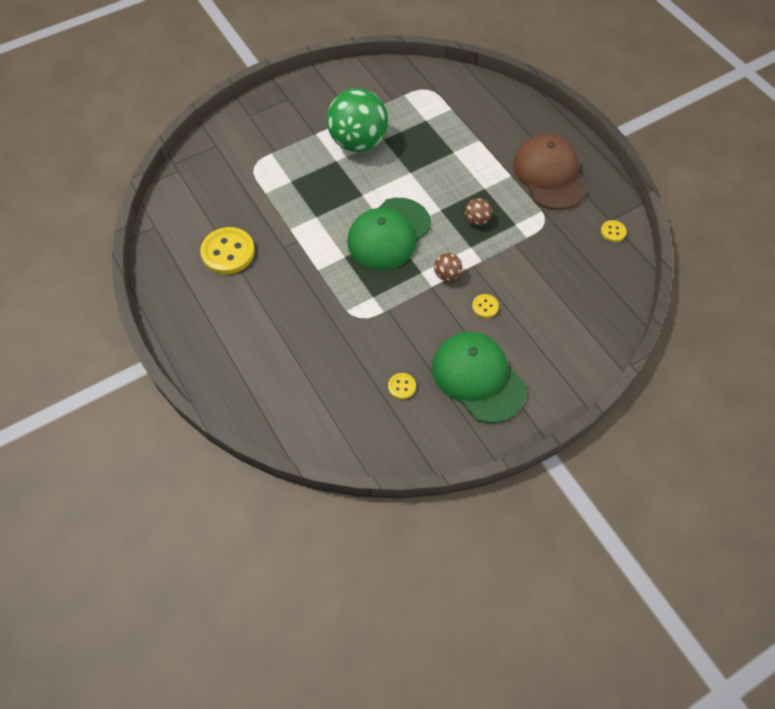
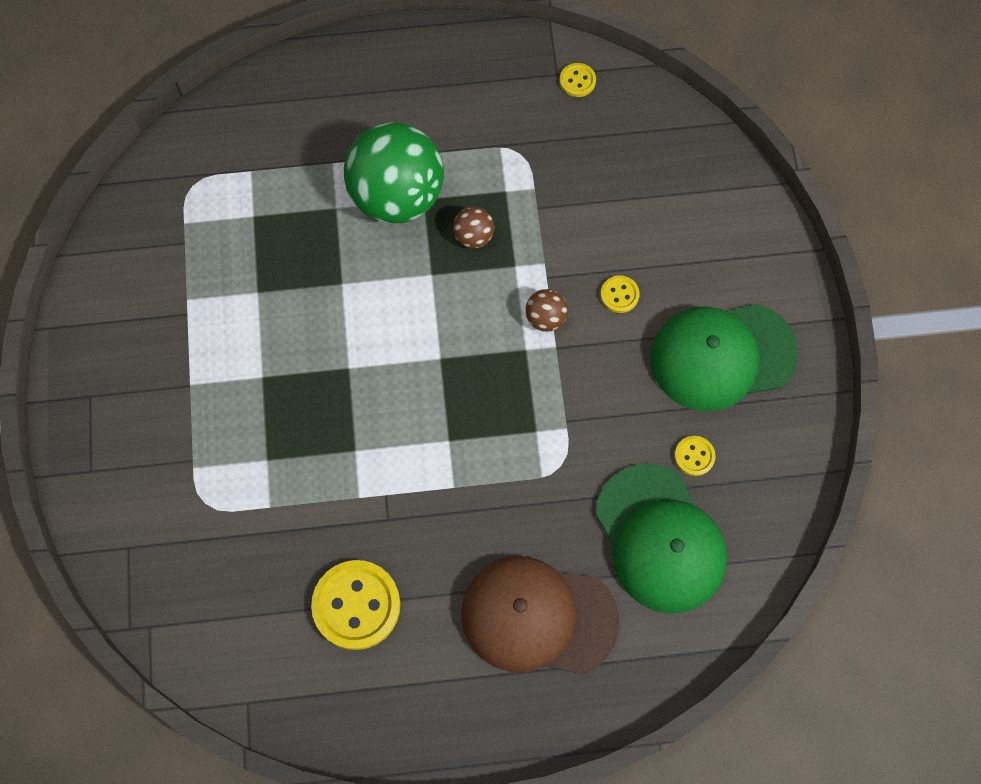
camera: 65 degrees left, 10 degrees up
(358, 142) = (243, 330): green ball -> green ball (397, 196)
(389, 234) = (438, 362): green cap -> green cap (660, 539)
(549, 175) = (444, 106): brown cap -> brown cap (538, 617)

